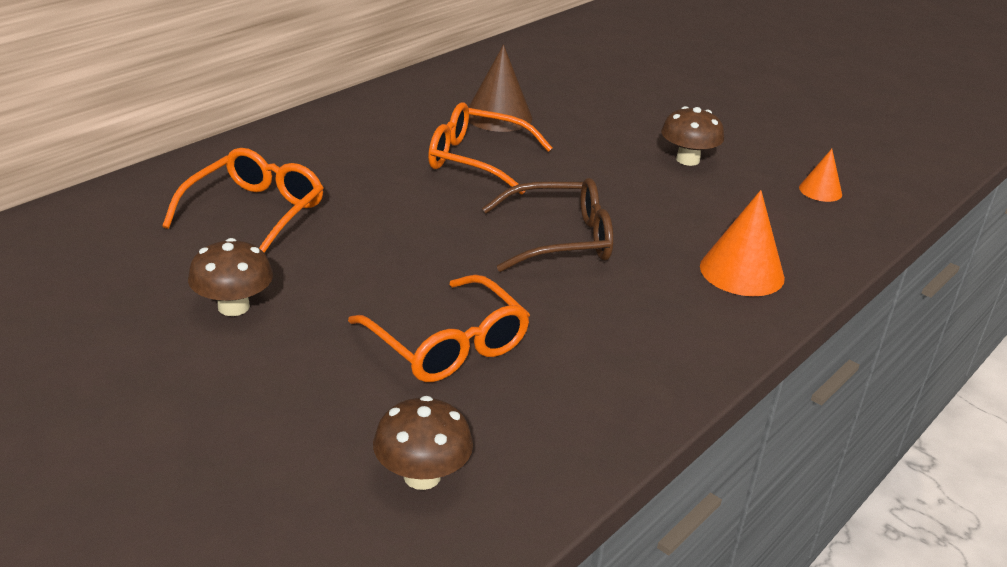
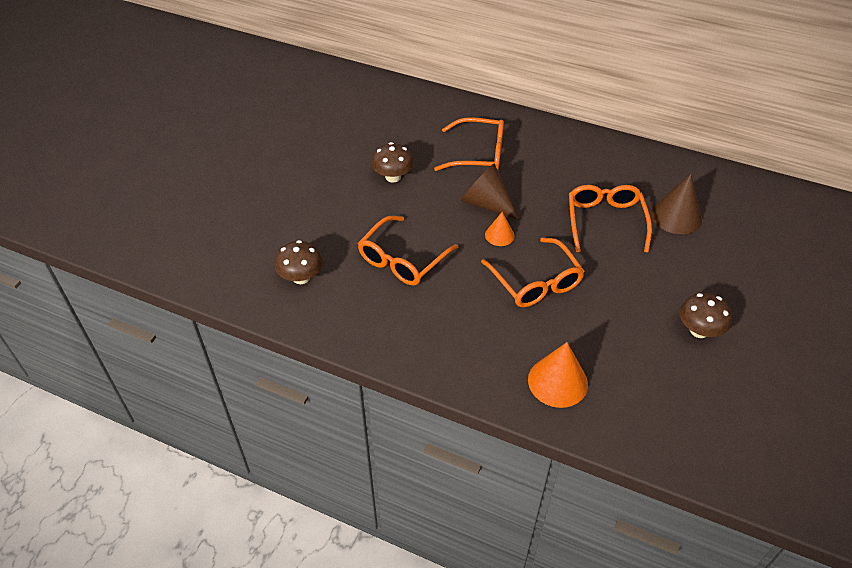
camera: 75 degrees right, 15 degrees up
(374, 235) = (486, 203): none -> brown cone
(559, 239) = (535, 282): brown glasses -> orange glasses
(820, 190) = (716, 422): orange cone -> orange cone (499, 235)

